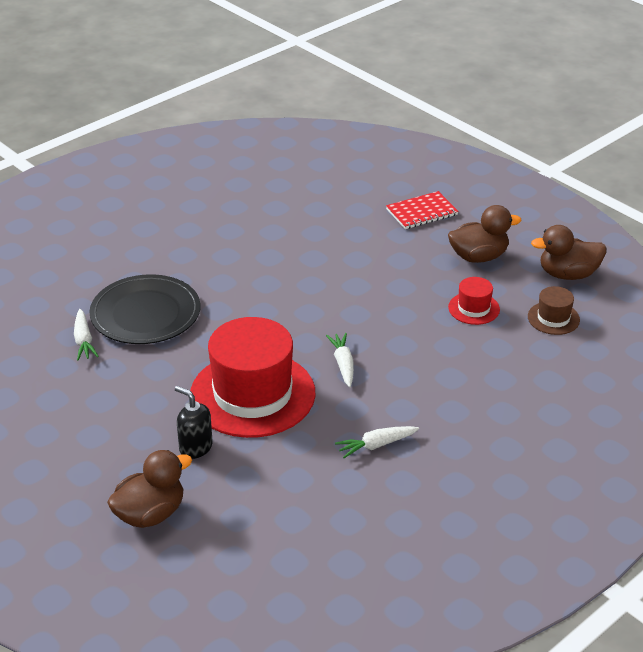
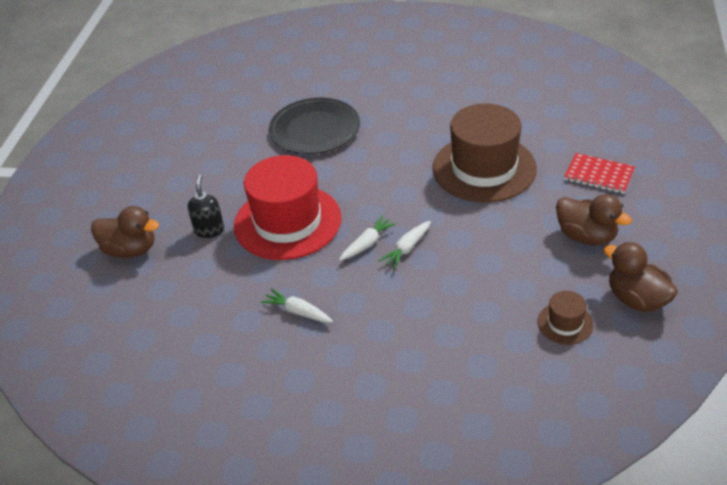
camera: 55 degrees right, 5 degrees up
(84, 341) = (260, 124): white carrot -> white carrot (407, 248)
(336, 257) = (484, 168): none -> brown hat
(474, 308) = (517, 271): red hat -> none

